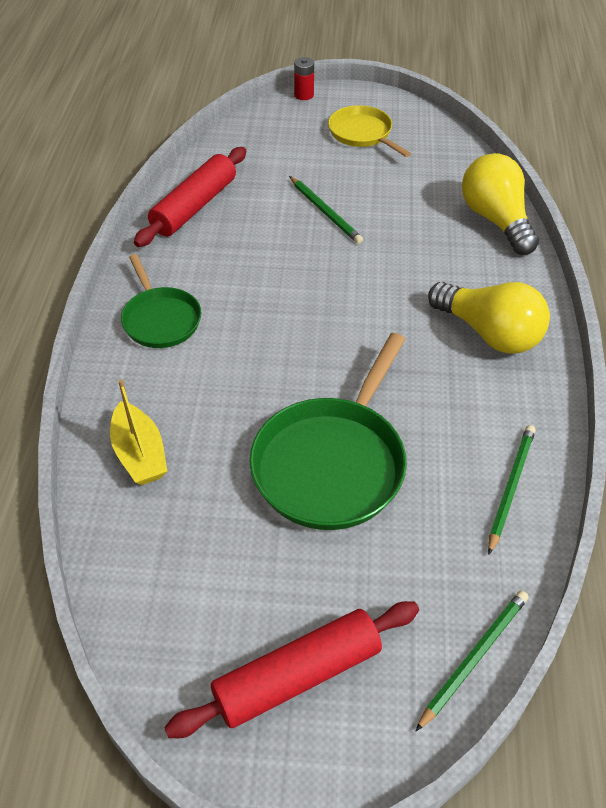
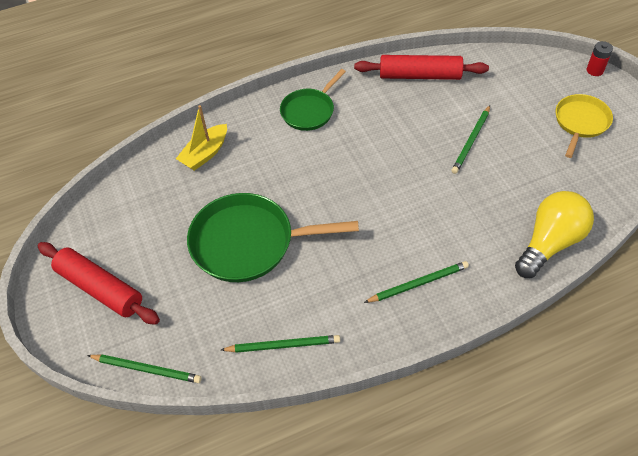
camera: 65 degrees right, 5 degrees up
(489, 333) = (418, 283): yellow light bulb -> green pencil

